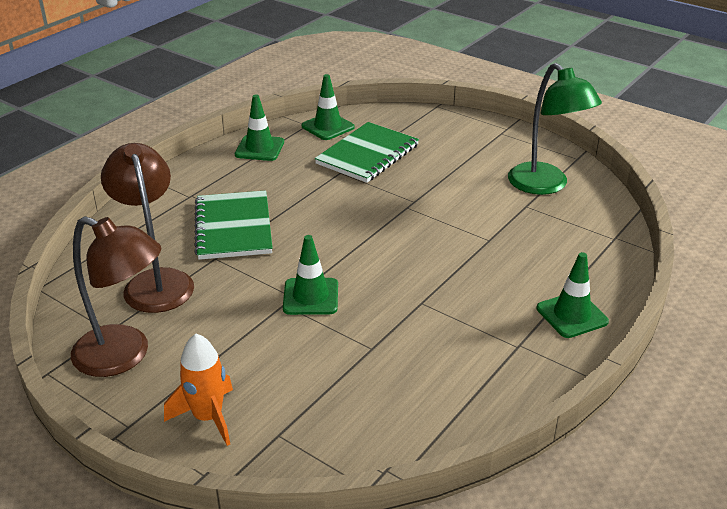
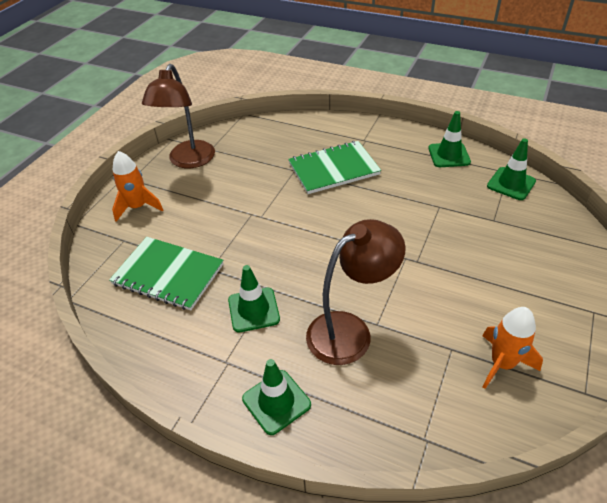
camera: 80 degrees right, 10 degrees up
(156, 281) = (261, 153): brown lamp -> brown lamp (350, 331)
(310, 297) = (262, 225): green traffic cone -> green traffic cone (253, 310)
(368, 154) = (479, 217): green notebook -> green notebook (168, 274)
(545, 185) = (502, 363): green lamp -> orange rocket

